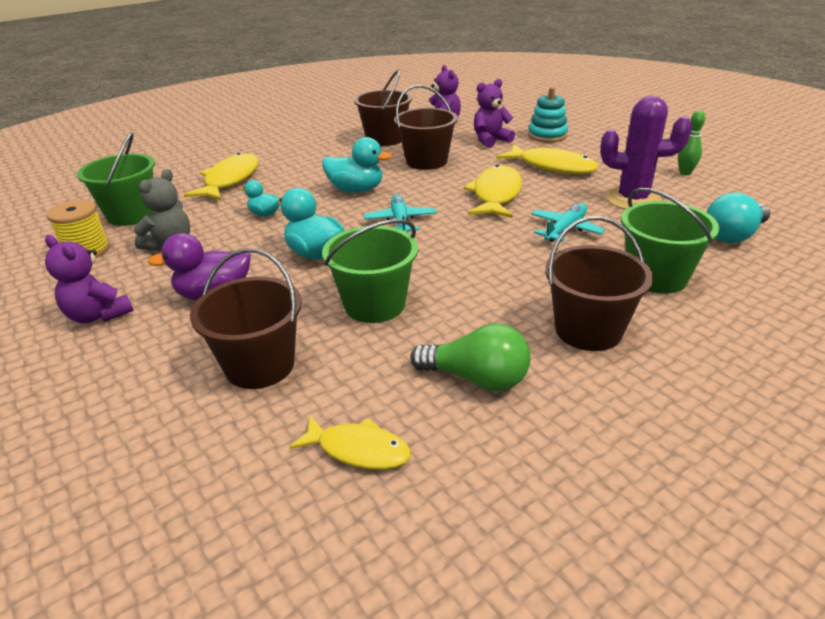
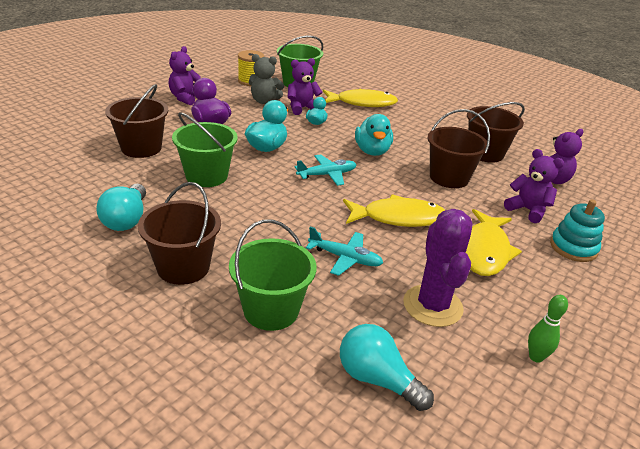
camera: 70 degrees right, 0 degrees up
(215, 219) = (302, 108): none -> purple teddy bear
(358, 450) = (68, 185): yellow fish -> none
(476, 378) = (126, 219): green light bulb -> turquoise light bulb

